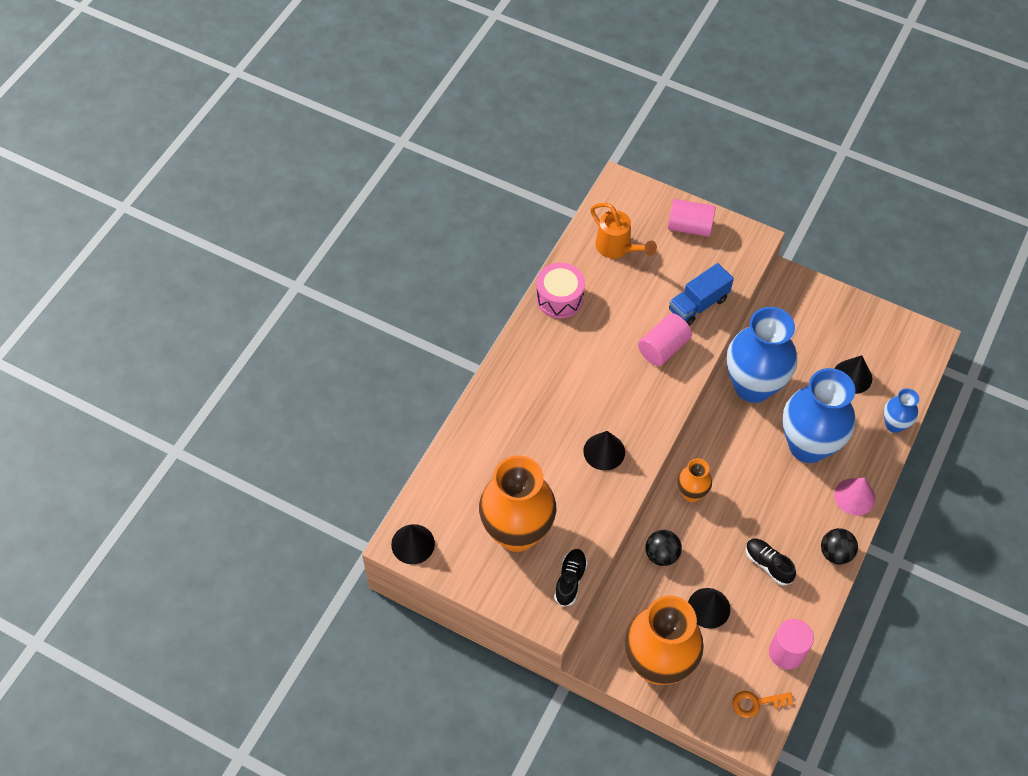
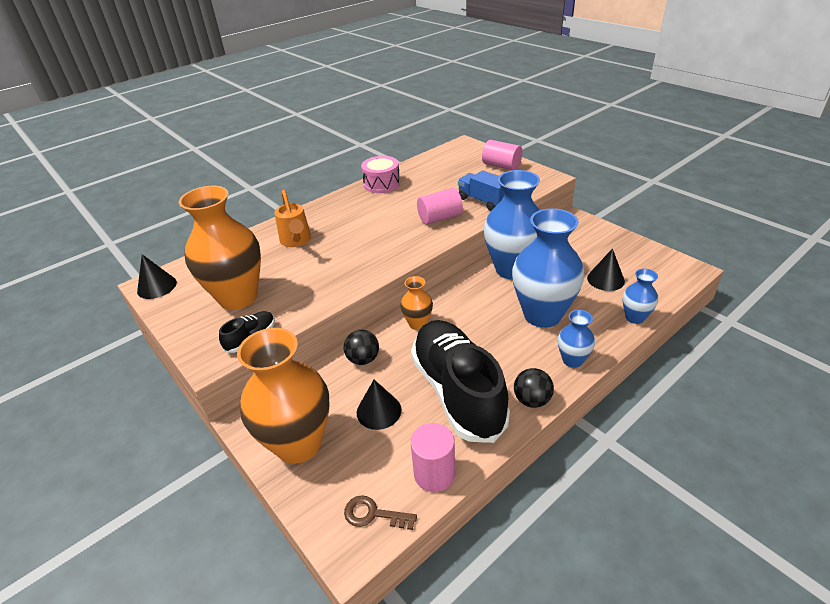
camera: 25 degrees right, 20 degrees down
(604, 451) = (348, 264): black cone -> none
(617, 248) = (441, 168): orange watering can -> orange watering can (296, 241)
(698, 304) = (483, 201): blue truck -> blue truck turned 60 degrees clockwise
(756, 703) = (373, 514): orange key -> brown key
(768, 564) = (457, 391): black shoe -> black shoe, size x2.48
(854, 496) = (572, 360): pink cone -> blue vase

